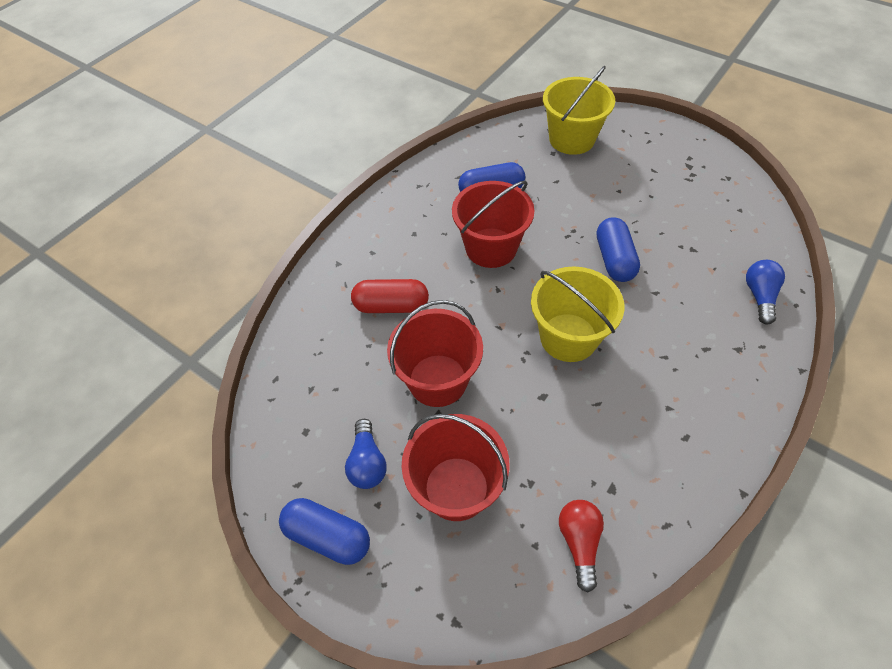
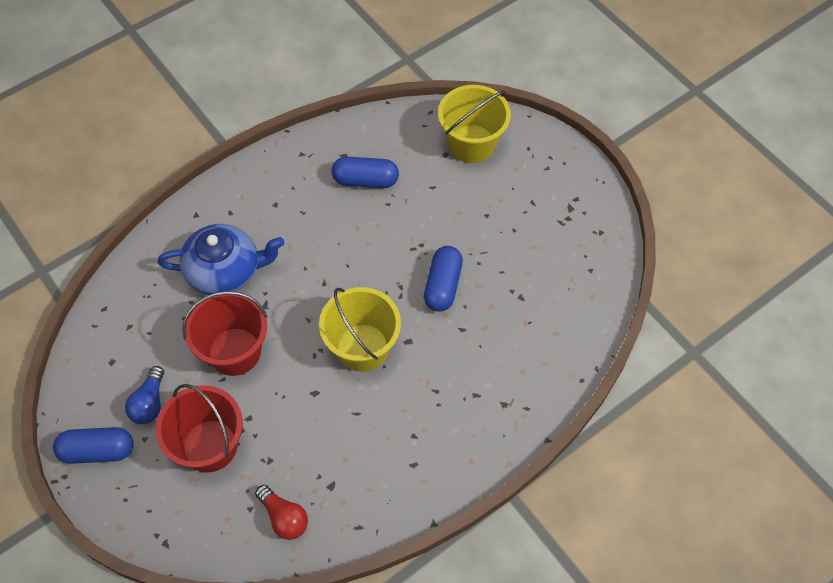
camera: 15 degrees right, 5 degrees up
(328, 536) = (98, 451): blue capsule -> blue capsule turned 45 degrees counterclockwise
(391, 306) = (225, 271): red capsule -> blue teapot
(491, 248) = (337, 240): red bucket -> none
(579, 542) = (284, 517): red light bulb -> red light bulb turned 120 degrees clockwise
(759, 296) = (553, 361): blue light bulb -> none

